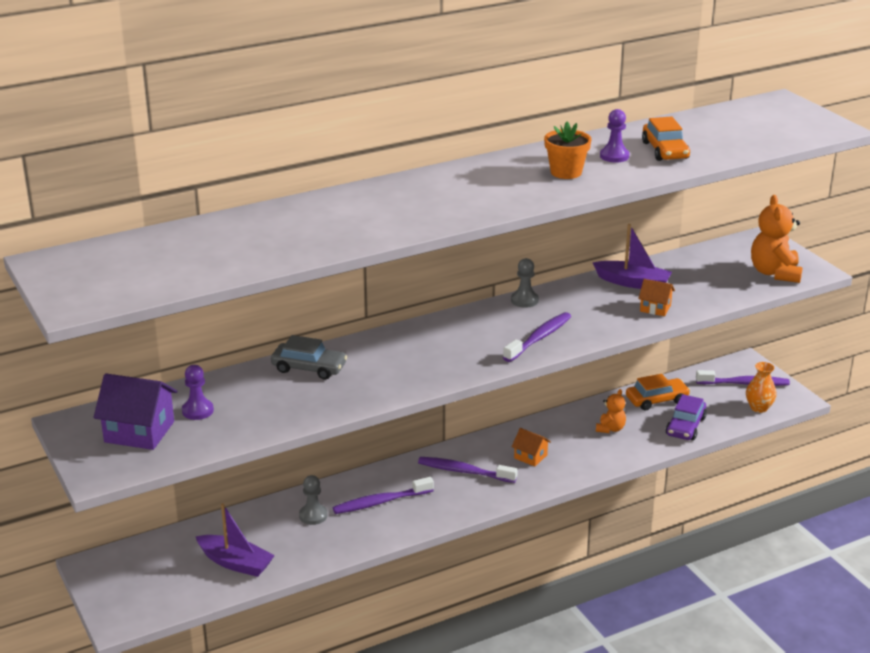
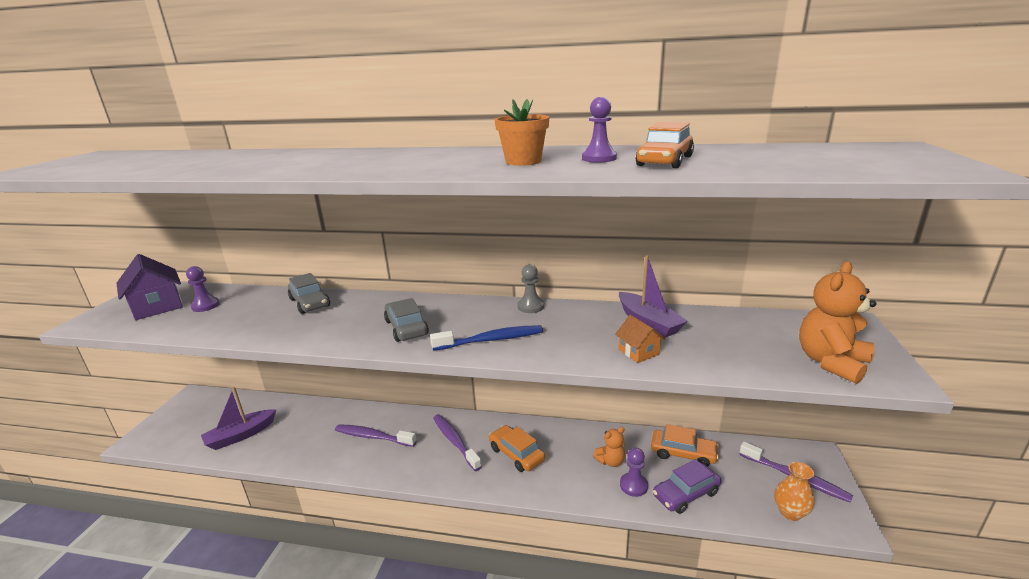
camera: 40 degrees right, 5 degrees down
(235, 563) = (241, 435): purple boat -> purple boat turned 75 degrees clockwise
(313, 515) = (325, 425): grey pawn -> none
(452, 354) = (406, 328): none -> grey car
(530, 456) = (516, 454): orange house -> orange car
(539, 338) = (491, 340): purple toothbrush -> blue toothbrush
(645, 437) = (633, 485): none -> purple pawn

